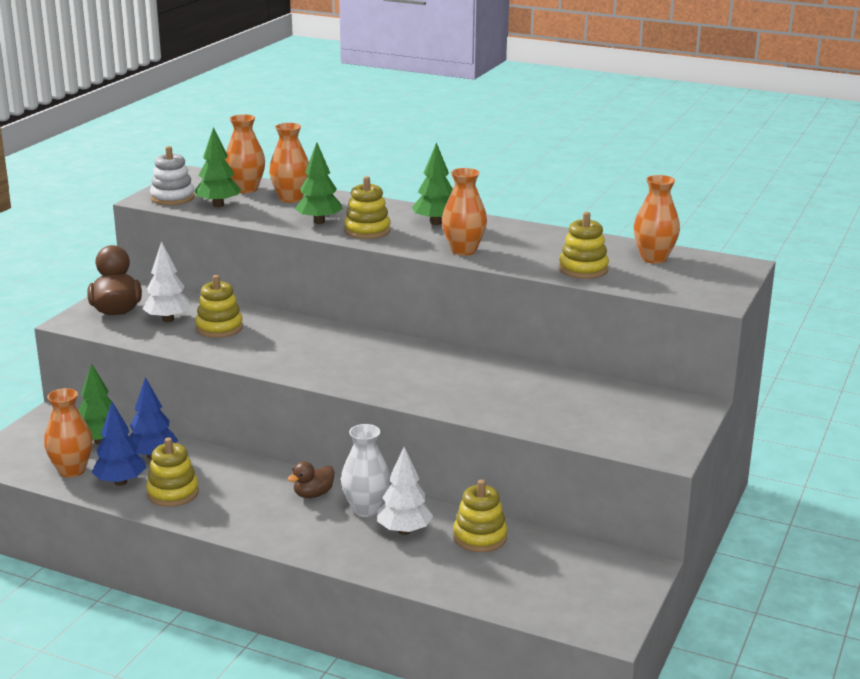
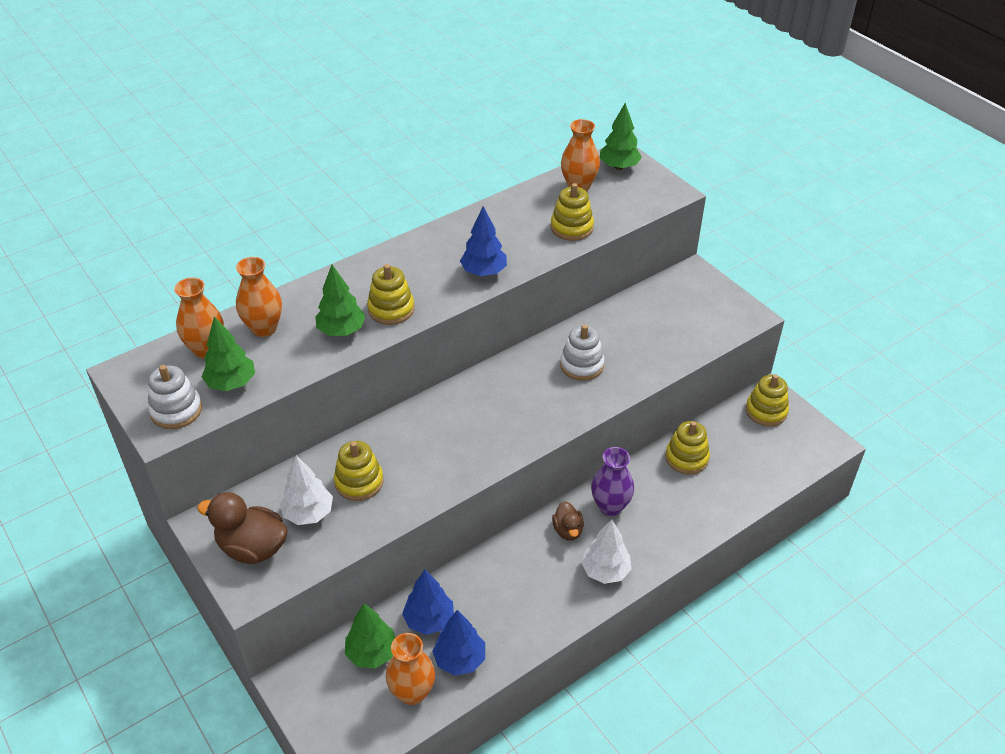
camera: 60 degrees left, 20 degrees up
(173, 493) = (504, 626): yellow stacking toy -> yellow stacking toy (766, 411)
(366, 509) = (610, 506): white vase -> purple vase
(404, 531) = (653, 496): white tree -> white tree (605, 571)
(435, 223) = (409, 263): green tree -> green tree (619, 167)
(463, 250) = (484, 272): orange vase -> blue tree
(470, 382) = (581, 365): none -> white stacking toy

